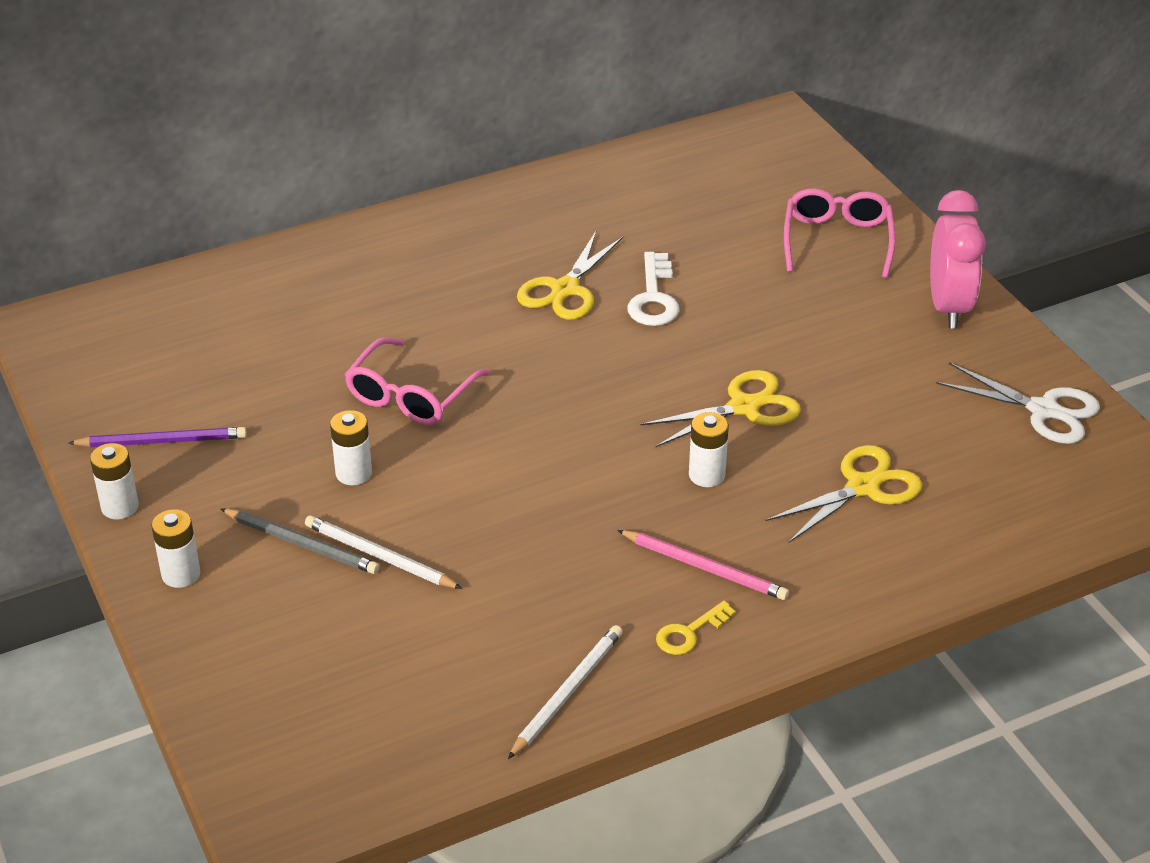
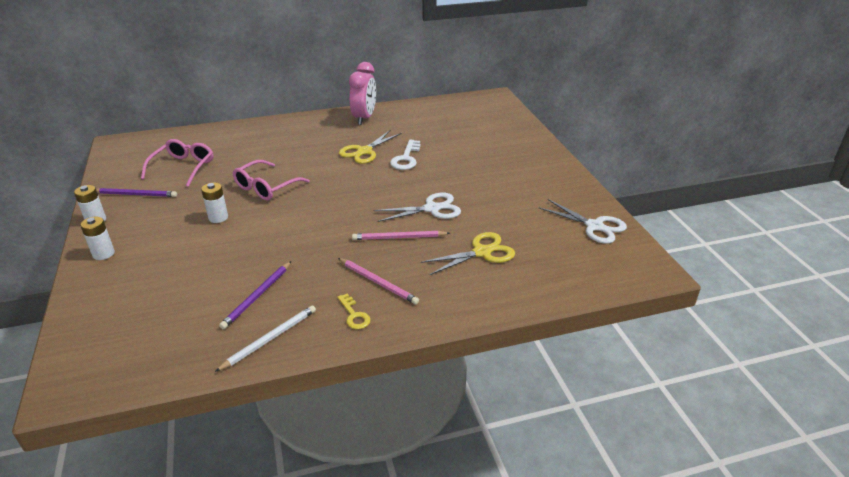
camera: 10 degrees right, 5 degrees down
(302, 544) = (173, 246): grey pencil -> none
(379, 556) = (208, 257): white pencil -> none
(507, 620) = (257, 296): none -> purple pencil
(689, 633) = (354, 315): yellow key -> yellow key turned 90 degrees counterclockwise
(706, 475) = (398, 237): white battery -> pink pencil
(744, 407) = (432, 209): yellow scissors -> white scissors
(837, 241) = (507, 144): pink glasses -> pink glasses (183, 167)
(948, 307) = (555, 175): pink clock -> pink clock (364, 118)

